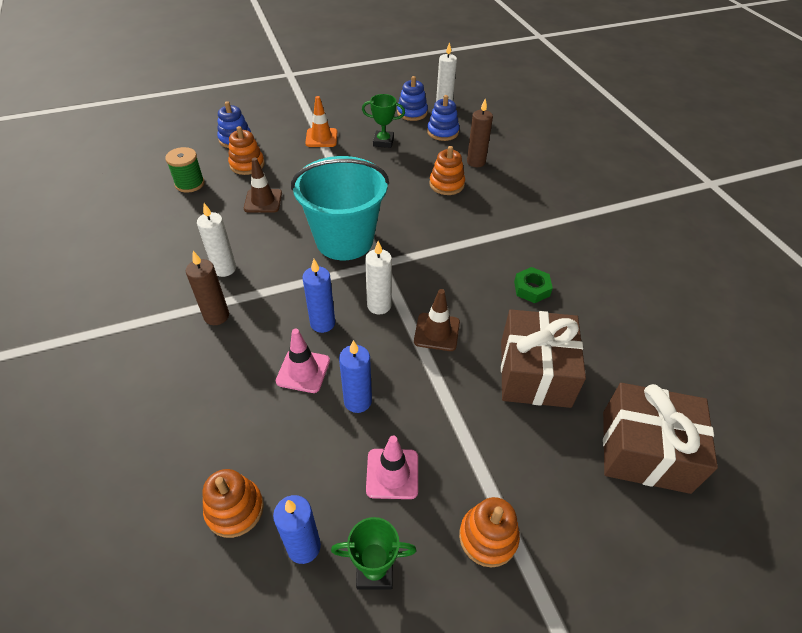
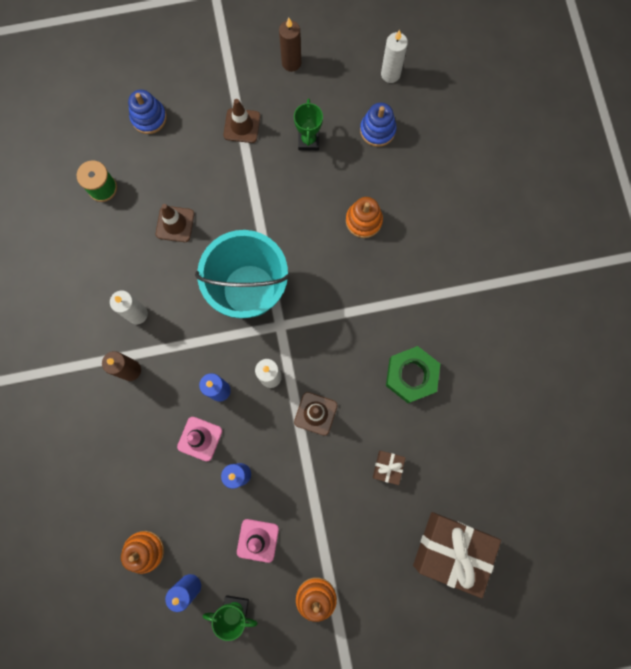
camera: 10 degrees right, 30 degrees up
(247, 165) = (160, 164): orange stacking toy -> none
(321, 138) = (242, 126): orange traffic cone -> brown traffic cone
(383, 142) = (308, 140): green trophy -> green trophy turned 75 degrees clockwise
(412, 113) = (349, 89): blue stacking toy -> none
(476, 162) = (402, 188): brown candle -> brown candle (291, 63)
(531, 289) = (411, 375): green nut -> green nut, size x1.60
(534, 373) = (387, 467): brown gift -> brown gift, size x0.45

